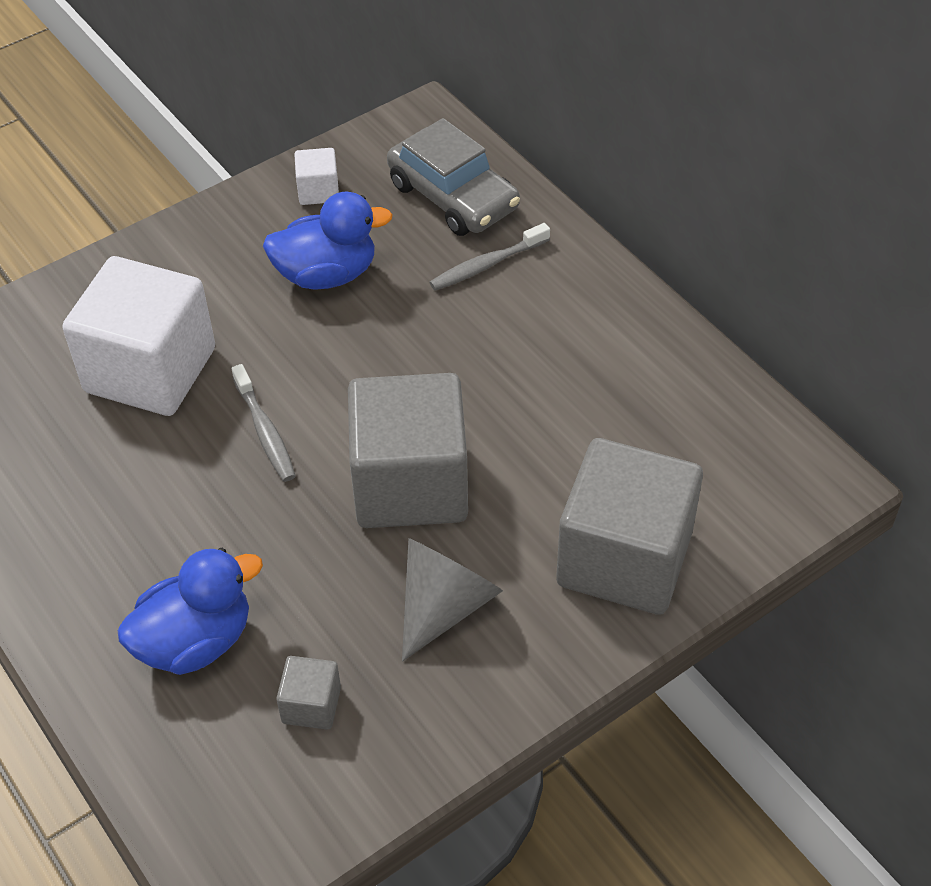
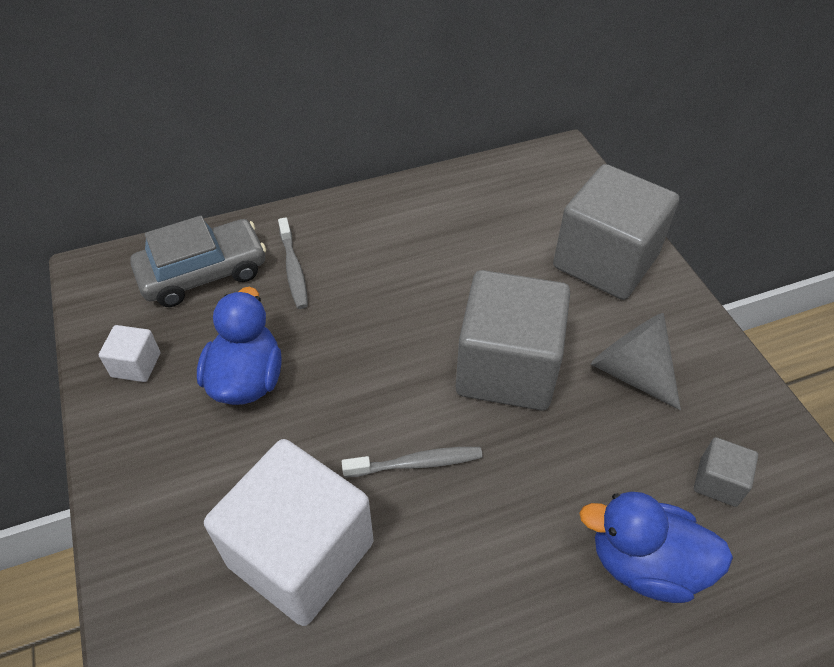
camera: 75 degrees left, 0 degrees up
(195, 641) = (644, 564): blue duck -> blue duck turned 60 degrees counterclockwise

